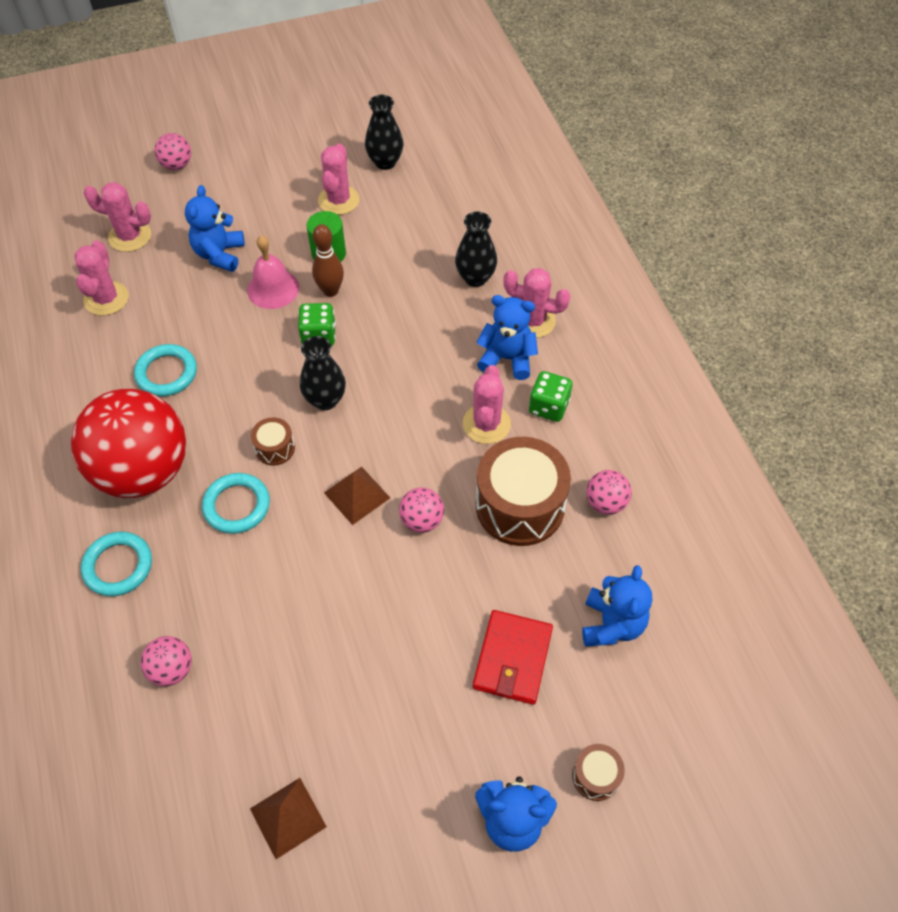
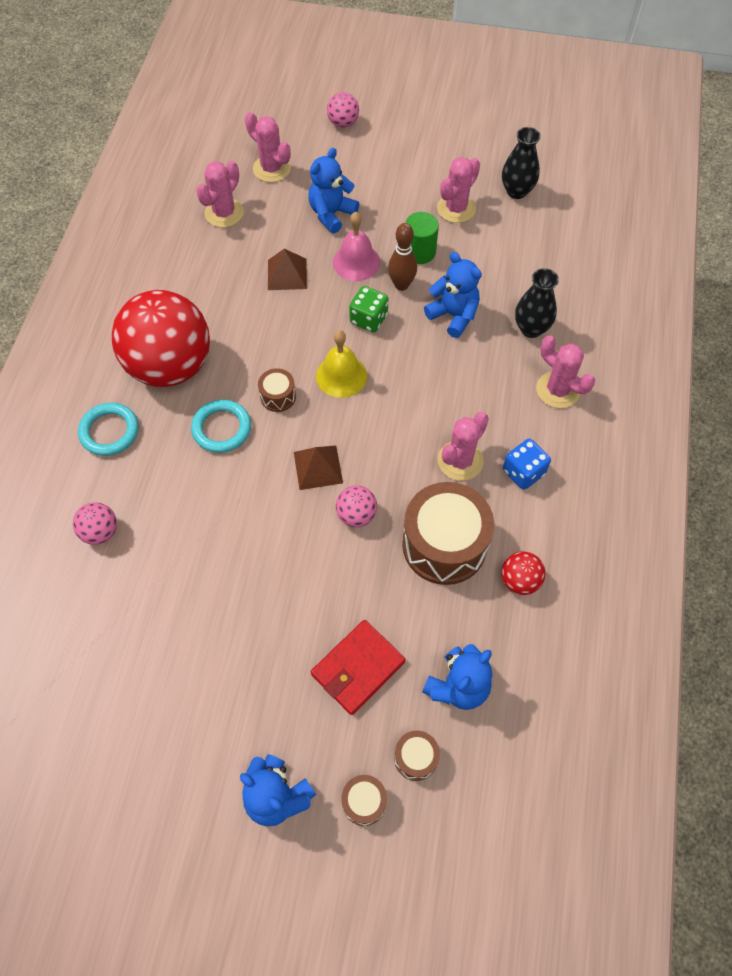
camera: 30 degrees right, 5 degrees up
(166, 373) = (233, 295): turquoise ring -> none
(288, 817) = (114, 692): brown pyramid -> brown pyramid (287, 274)
(325, 400) = (341, 376): black vase -> yellow bell
(507, 358) = (514, 413): blue teddy bear -> blue teddy bear (453, 315)
(548, 406) = (523, 472): green dice -> blue dice
(605, 503) = (519, 580): pink ball -> red ball
(616, 709) = (415, 758): none -> brown drum

